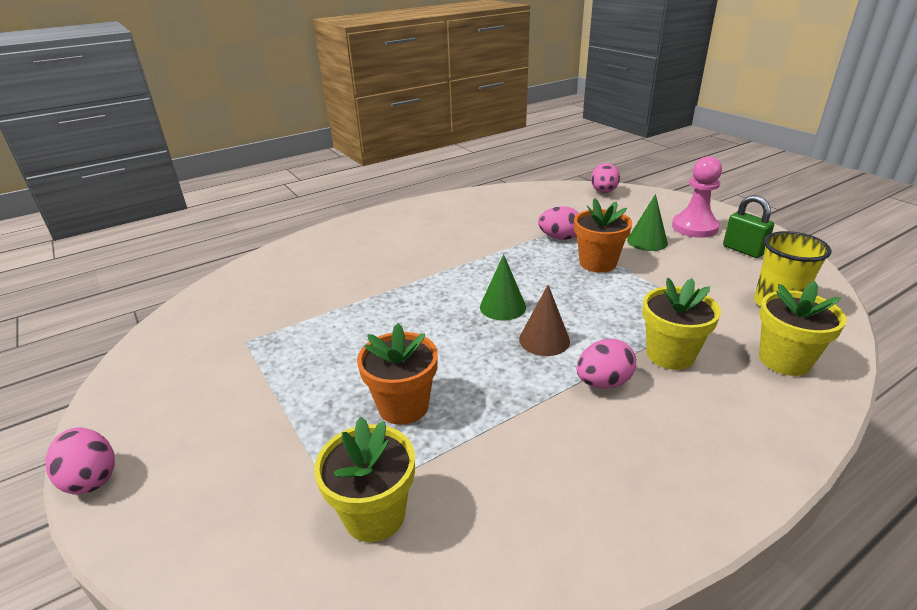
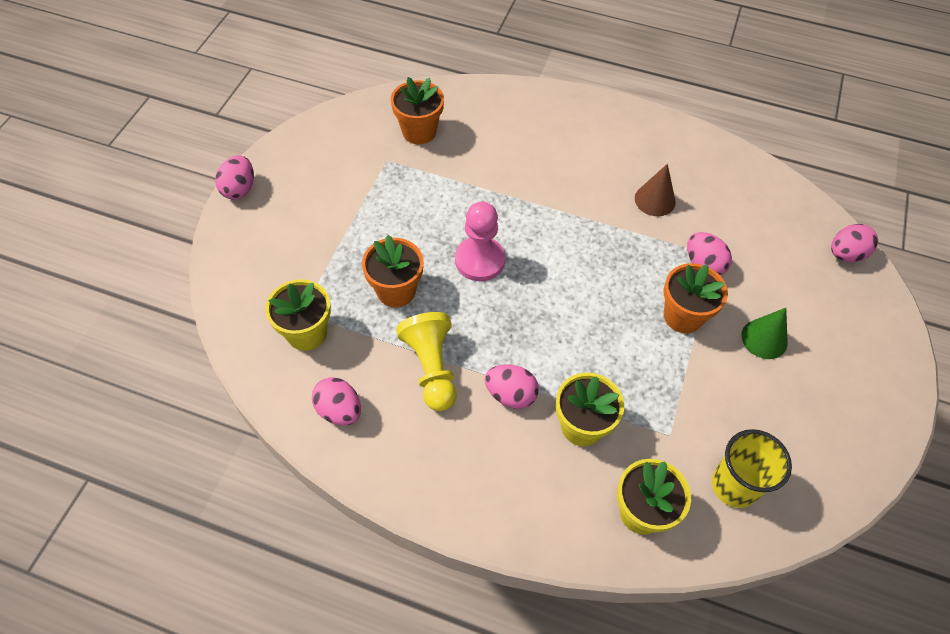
camera: 50 degrees right, 25 degrees up
(247, 308) = (419, 132): none -> orange flower pot
(502, 307) = (552, 283): green cone -> none
(517, 536) = (339, 410): none -> pink egg
(525, 424) = (431, 368): none -> yellow pawn
(544, 340) = (532, 333): brown cone -> brown cone (655, 200)
(694, 227) = (838, 369): pink pawn -> pink pawn (480, 260)
(743, 250) = (824, 429): green padlock -> none

